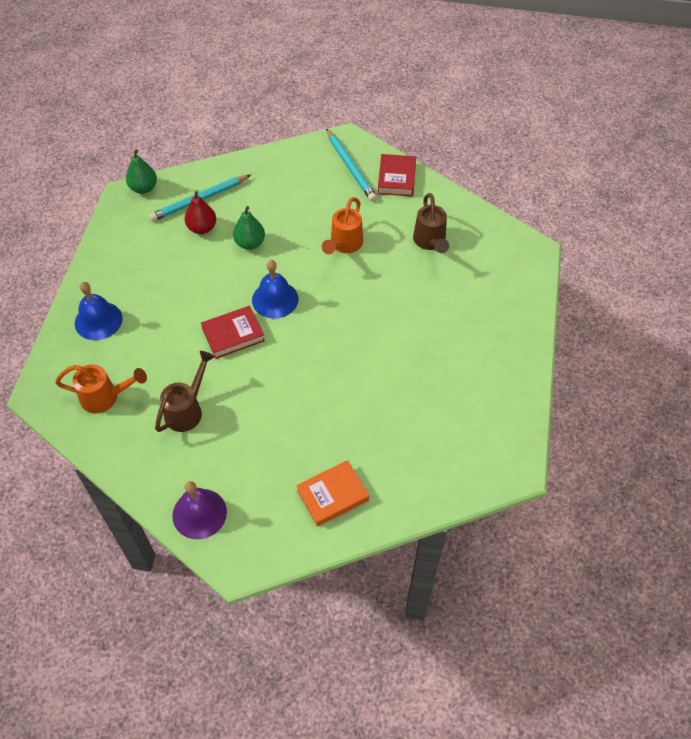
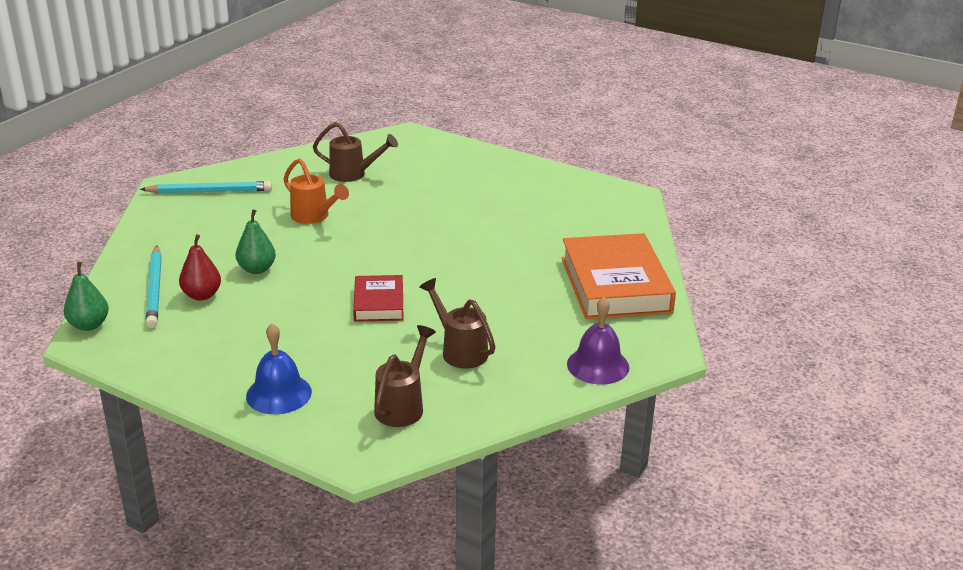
camera: 70 degrees left, 25 degrees down
(106, 397) = (403, 405): orange watering can -> brown watering can
(275, 299) = (351, 269): blue bell -> none
(332, 495) = (615, 285): orange book -> orange book, size x1.86
(396, 178) = (253, 172): red book -> none

